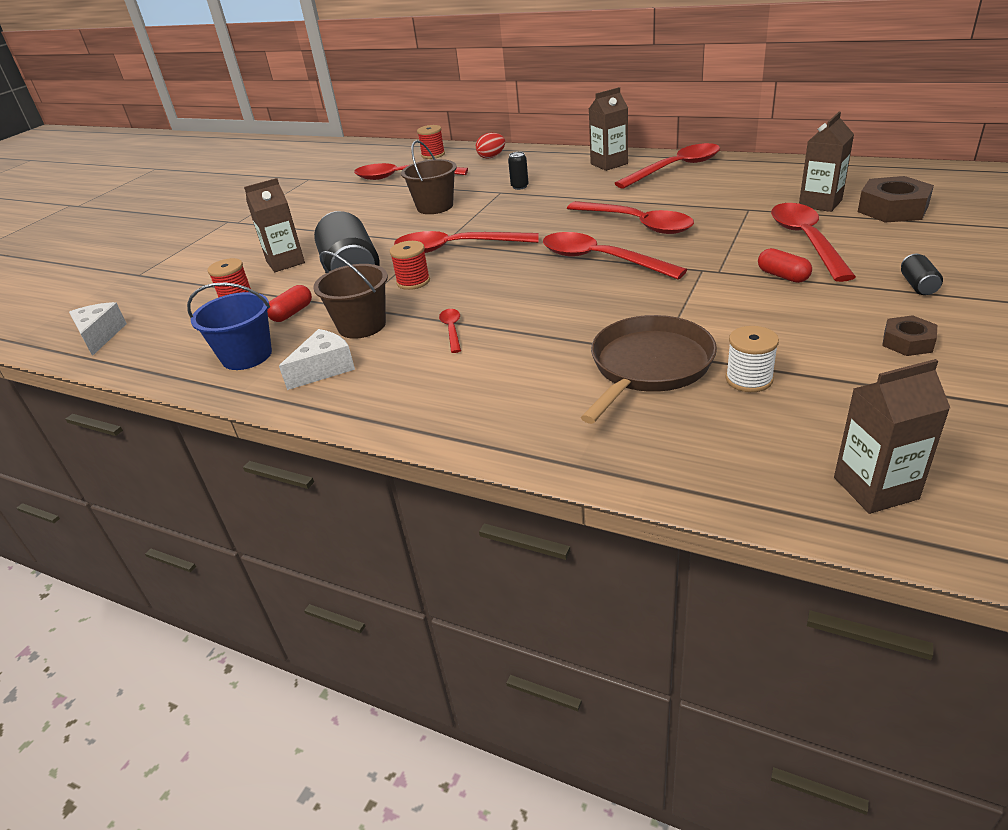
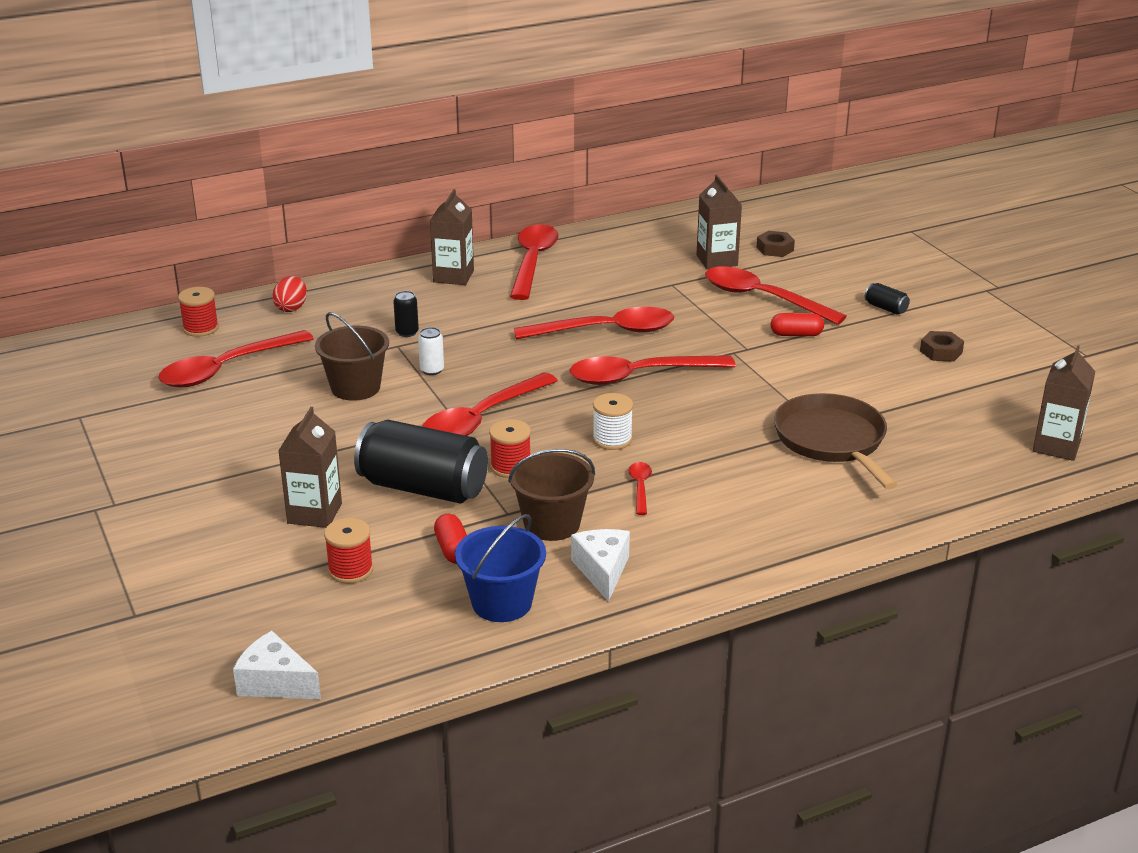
camera: 55 degrees left, 5 degrees down
(452, 330) = (640, 487): red spoon -> red spoon turned 60 degrees clockwise
(489, 211) = (432, 370): none -> white can
(749, 379) = (902, 418): white spool -> white spool (612, 439)
(892, 209) = (775, 249): brown nut -> brown nut, size x0.57

